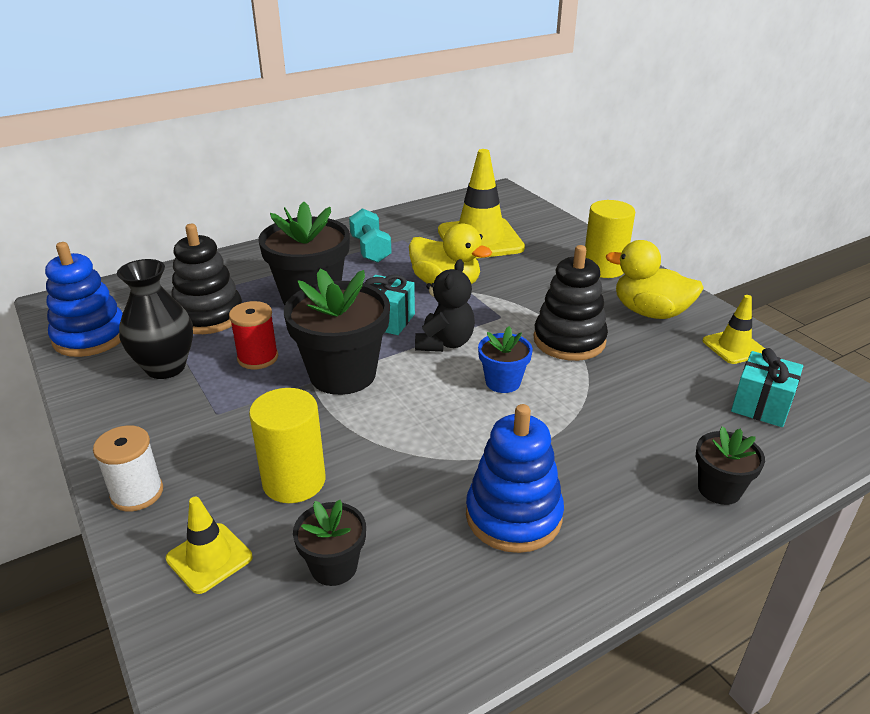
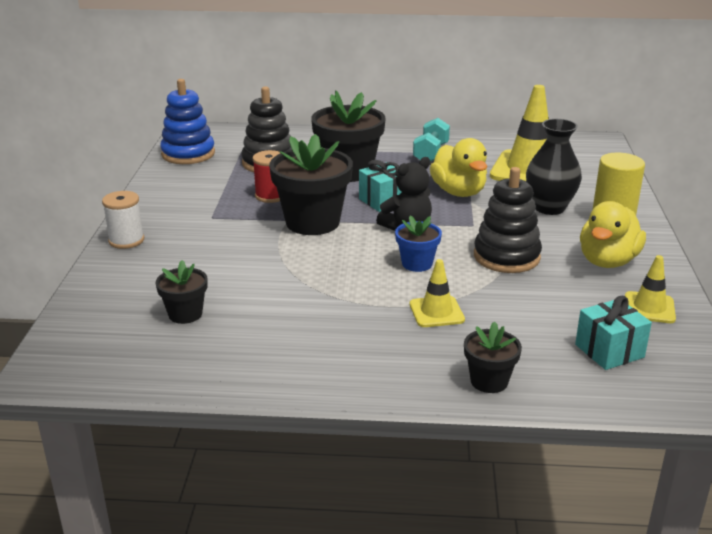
camera: 35 degrees right, 5 degrees down
(166, 367) = (211, 184): black vase -> black vase (549, 208)
(209, 558) = (128, 283): yellow traffic cone -> yellow traffic cone (436, 312)
(294, 481) = (213, 266): yellow cylinder -> none
(513, 516) = (320, 335): blue stacking toy -> none
(650, 312) = (607, 261): yellow duck -> yellow duck turned 120 degrees counterclockwise

